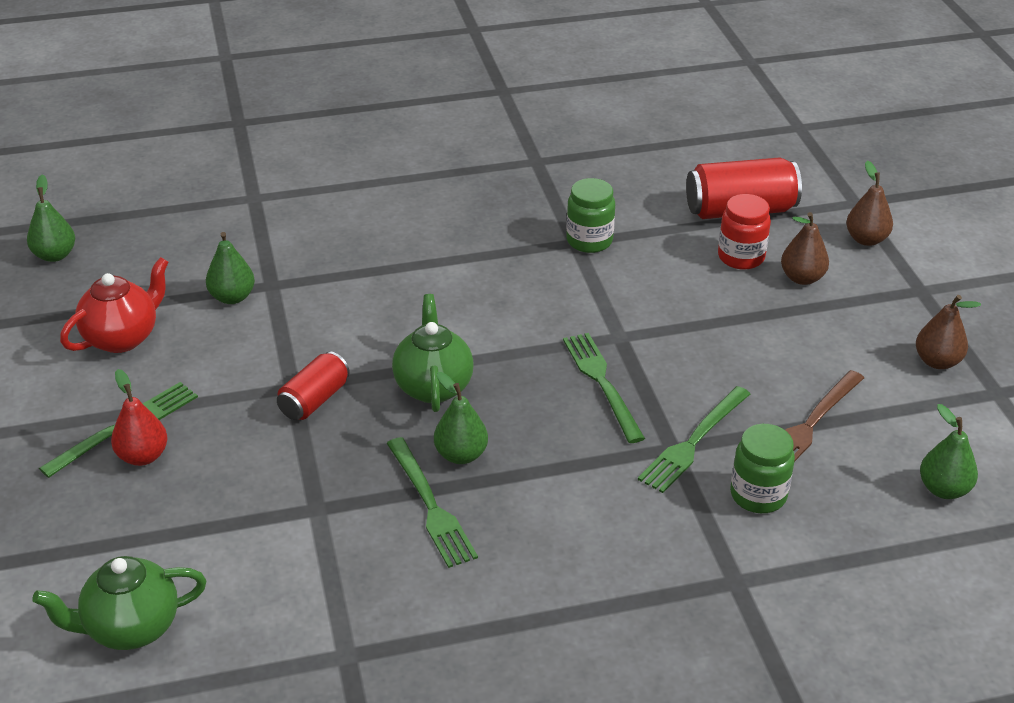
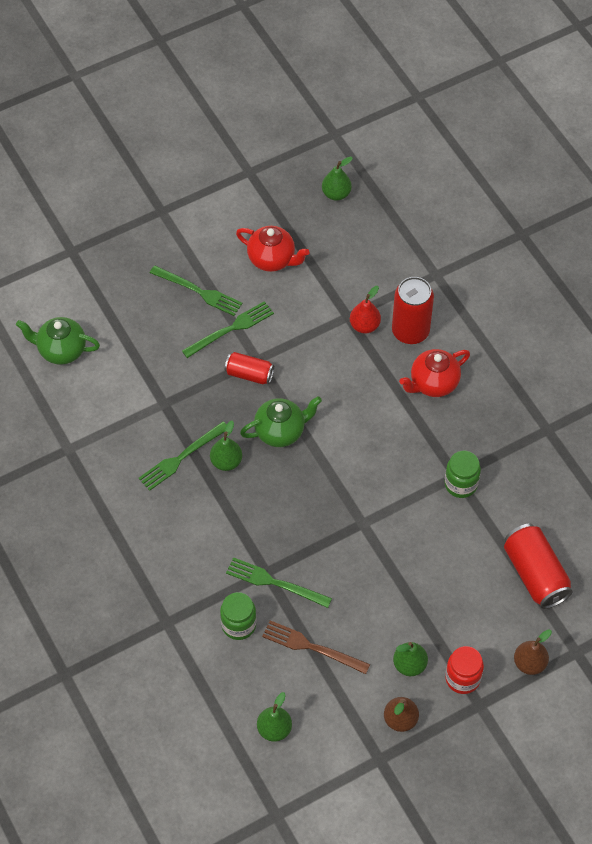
camera: 75 degrees right, 20 degrees up
(131, 628) = (61, 350): green teapot -> green teapot turned 45 degrees counterclockwise
(143, 456) = (179, 308): red pear -> red pear (364, 325)
(232, 297) = (328, 300): green pear -> green pear (409, 665)
(330, 235) = (410, 331): none -> red can
(423, 233) = (433, 383): none -> red teapot
(602, 383) = (313, 522): green fork -> green fork (230, 329)
(741, 257) = (476, 582): red jar -> red jar (462, 678)
(802, 278) = (466, 625): brown pear -> none

